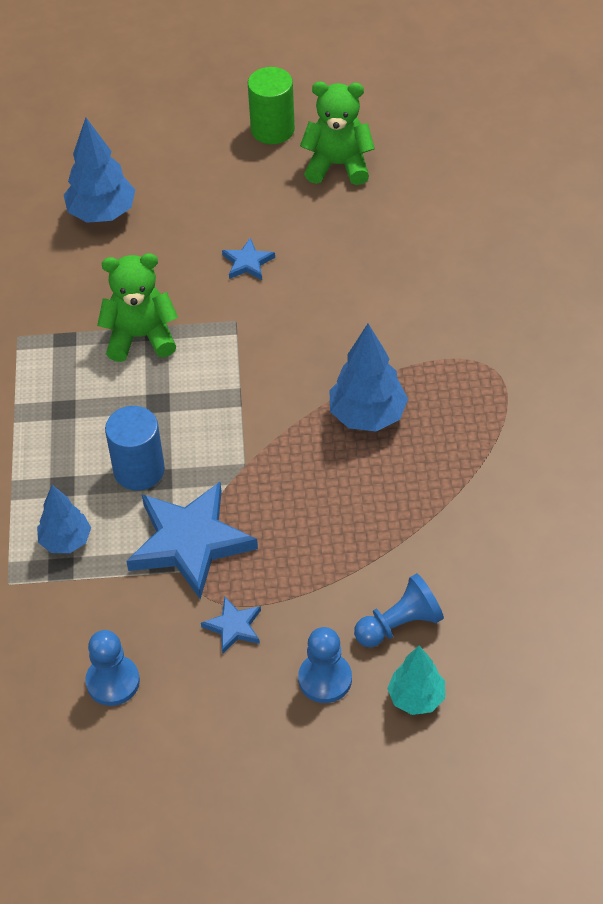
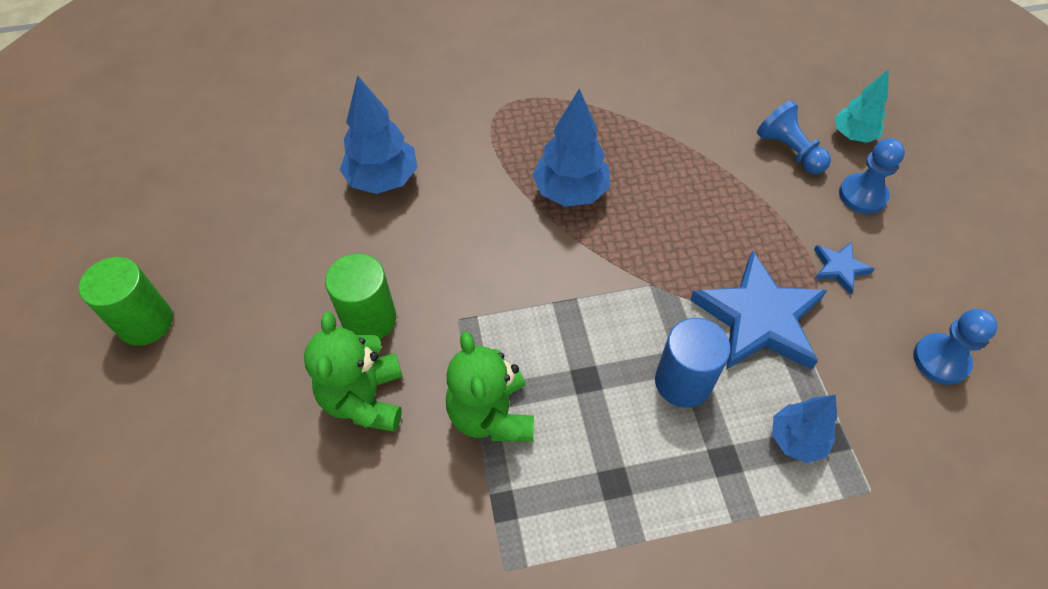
camera: 100 degrees left, 5 degrees up
(102, 213) = (278, 503): blue tree -> blue tree (383, 179)
(248, 262) = (369, 319): blue star -> green cylinder
(338, 165) = (217, 250): green teddy bear -> green teddy bear (364, 399)

